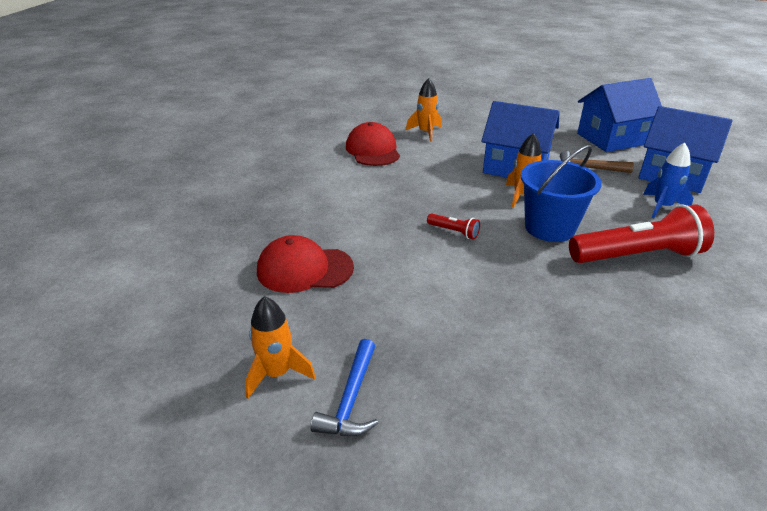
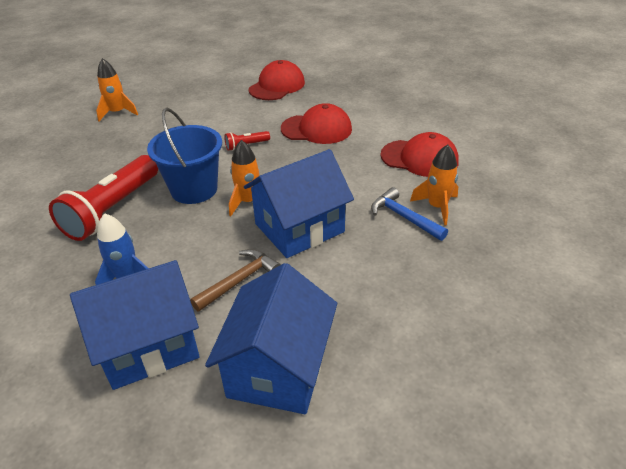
camera: 125 degrees right, 5 degrees up
(277, 373) = (213, 64): orange rocket -> orange rocket (117, 113)
(351, 399) = (175, 75): blue hammer -> blue hammer (404, 217)
(379, 206) = (316, 129): none -> red cap

